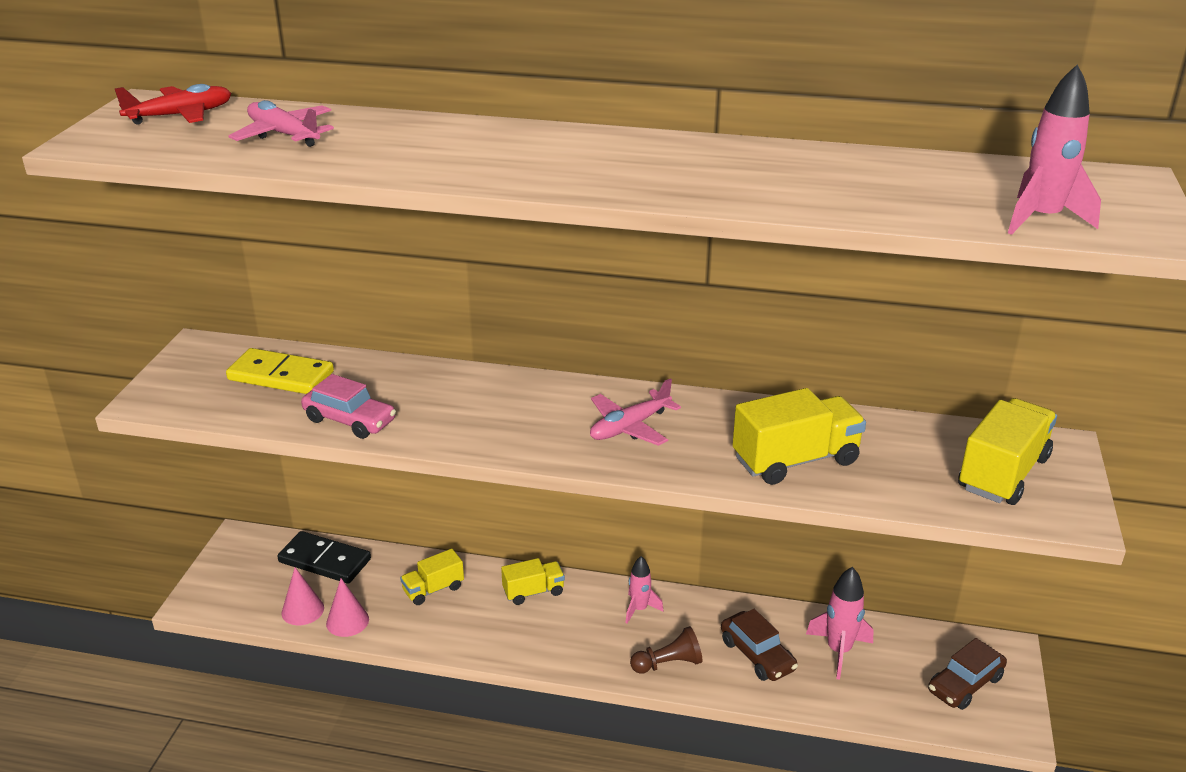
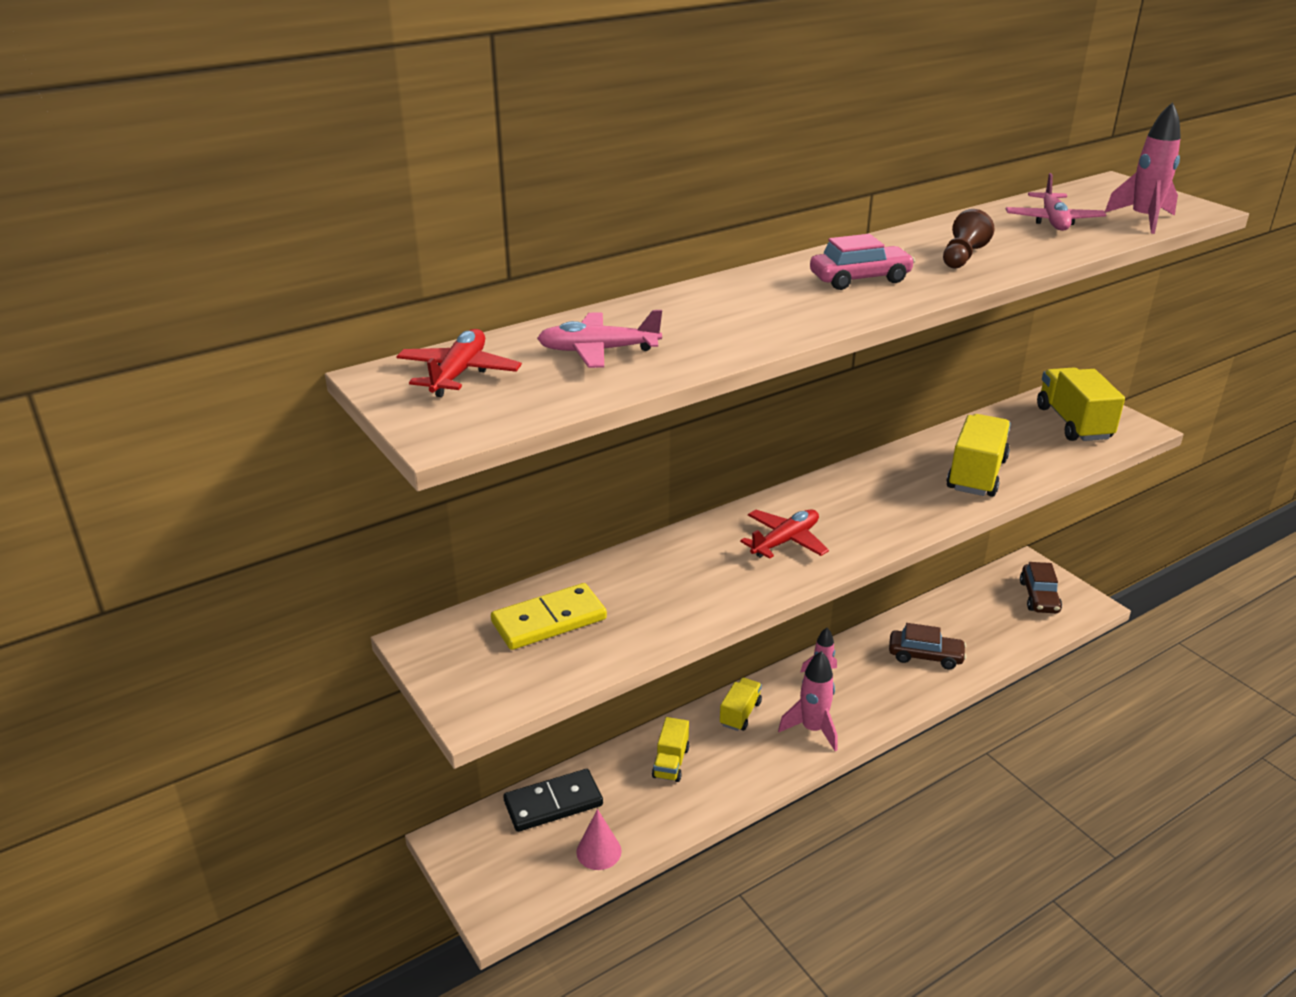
camera: 45 degrees left, 0 degrees up
(347, 621) = (646, 832): pink cone -> none
(350, 420) = (673, 618): pink car -> pink car (860, 279)
(526, 417) = (785, 541): none -> red plane
(630, 427) = (856, 509): pink plane -> pink plane (1053, 221)
(668, 663) = (889, 698): brown pawn -> brown pawn (962, 257)
(838, 651) = (959, 622): pink rocket -> pink rocket (812, 729)

